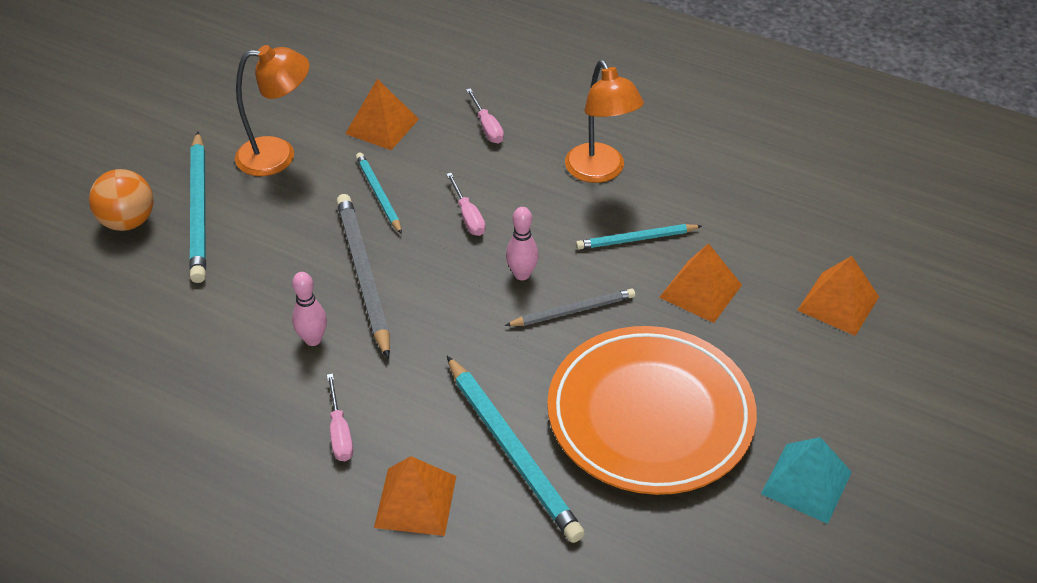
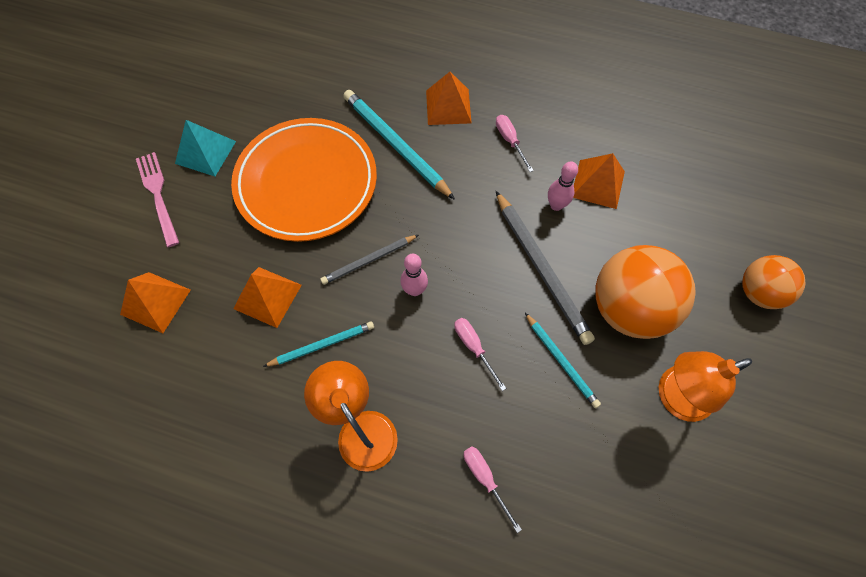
camera: 170 degrees right, 20 degrees up
(200, 210) = (707, 315): turquoise pencil -> none
(282, 227) = (628, 308): none -> orange ball
(382, 126) = (592, 460): orange pyramid -> orange pyramid (597, 184)
(866, 429) = (158, 194): none -> pink fork

